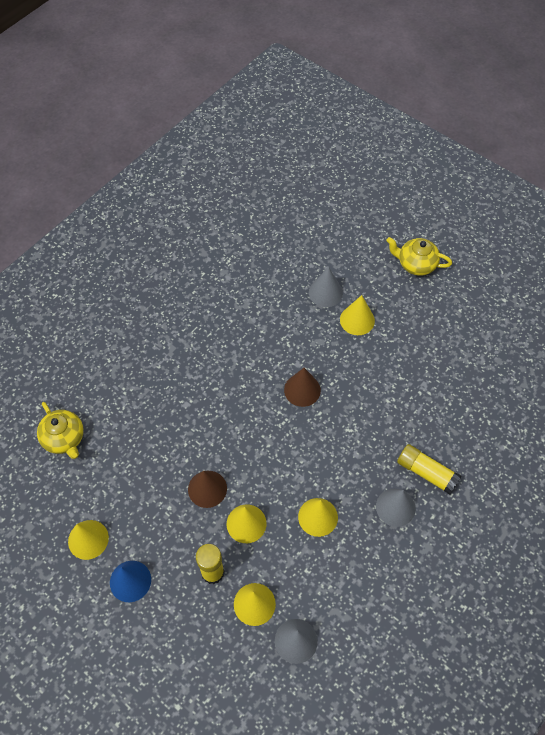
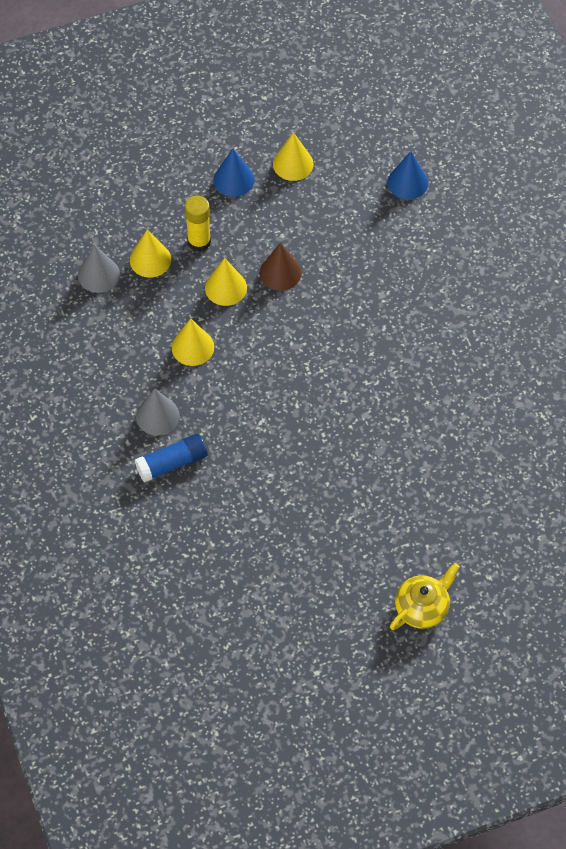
camera: 120 degrees right, 0 degrees up
(64, 438) = (407, 182): yellow teapot -> blue cone
(302, 390) = (332, 403): brown cone -> none
(325, 292) = (440, 490): grey cone -> none
(357, 320) = (384, 501): yellow cone -> none
(426, 472) = (172, 463): yellow glue stick -> blue glue stick

